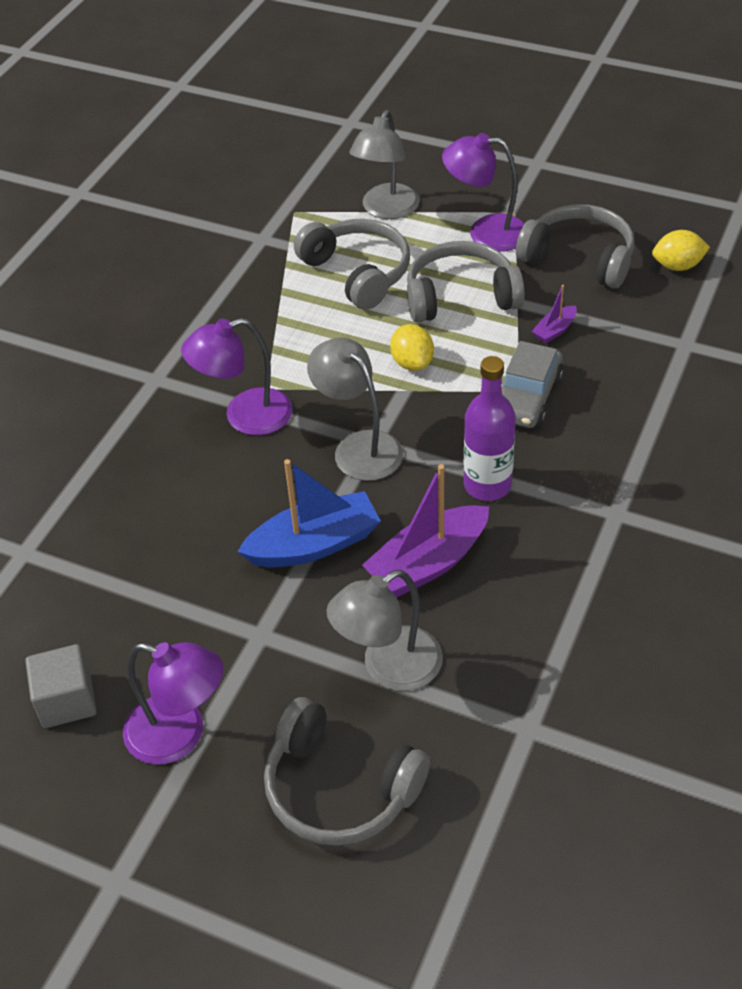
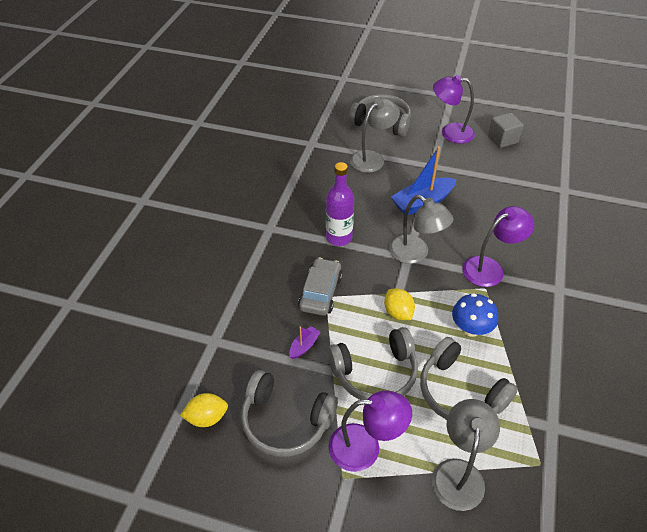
camera: 170 degrees right, 0 degrees up
(314, 337) = (470, 329): none -> blue mushroom
(428, 563) = (363, 198): purple boat -> none

